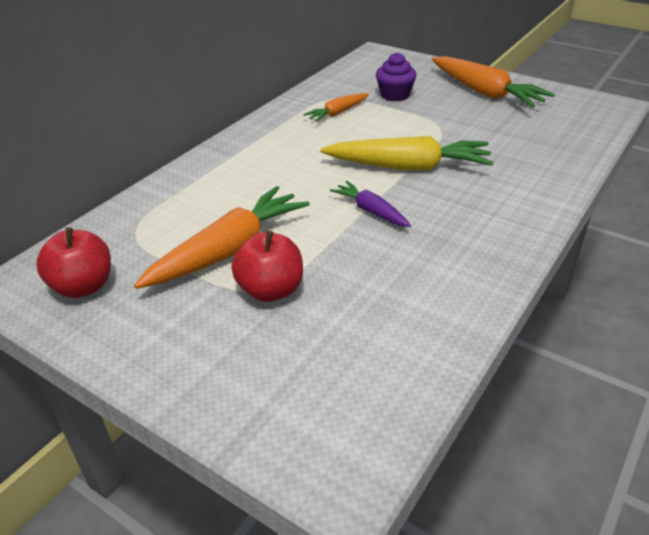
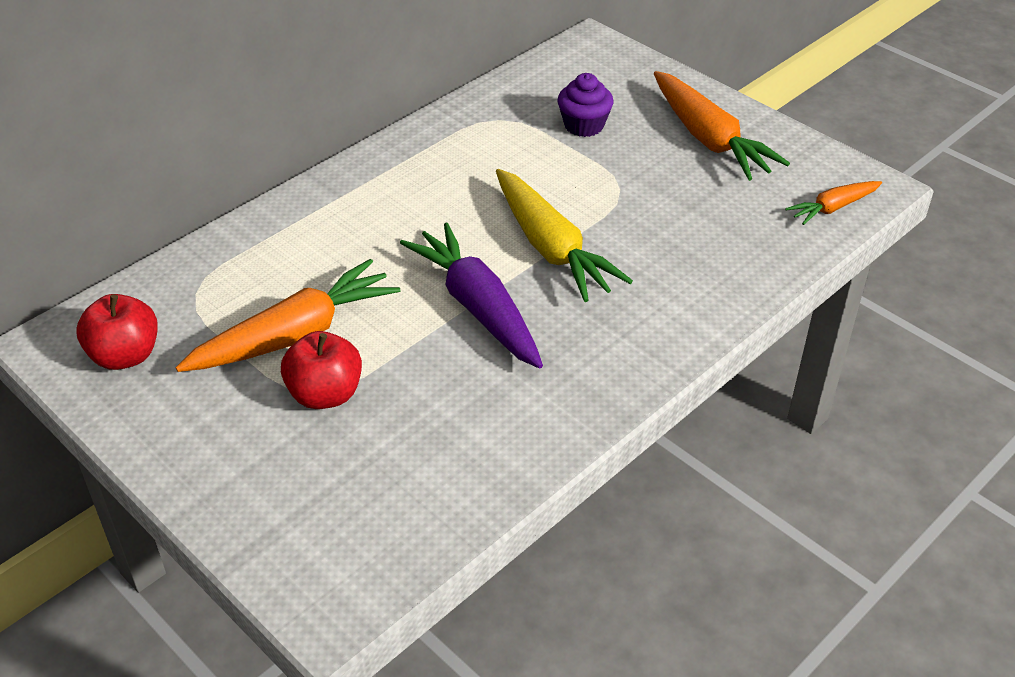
camera: 10 degrees right, 5 degrees up
(337, 113) = (495, 146): orange carrot -> orange carrot (833, 208)
(370, 211) = (477, 307): purple carrot -> purple carrot, size x1.86
(409, 167) = (551, 248): yellow carrot -> yellow carrot turned 45 degrees clockwise

